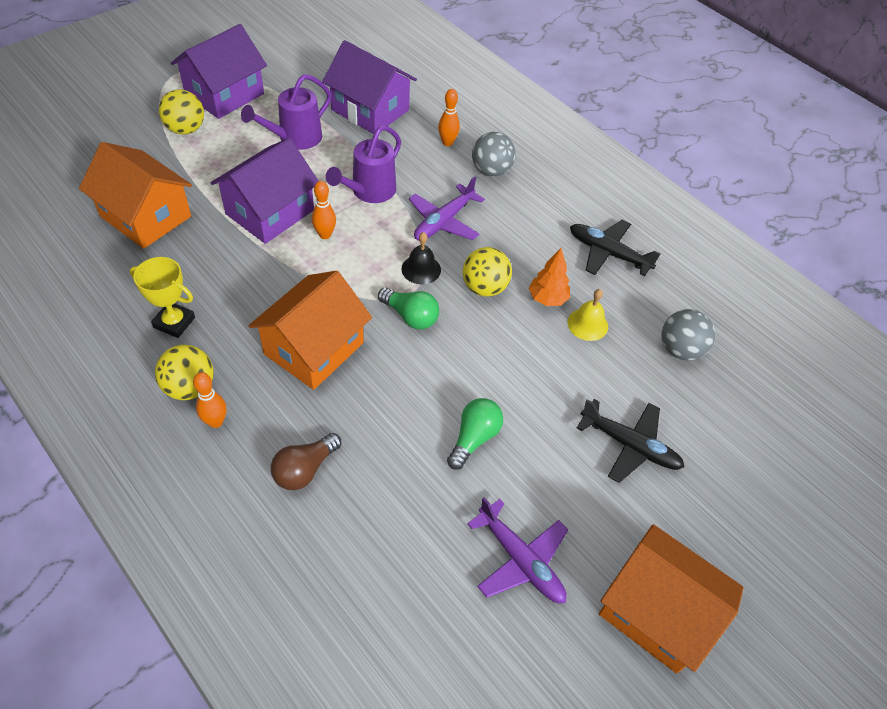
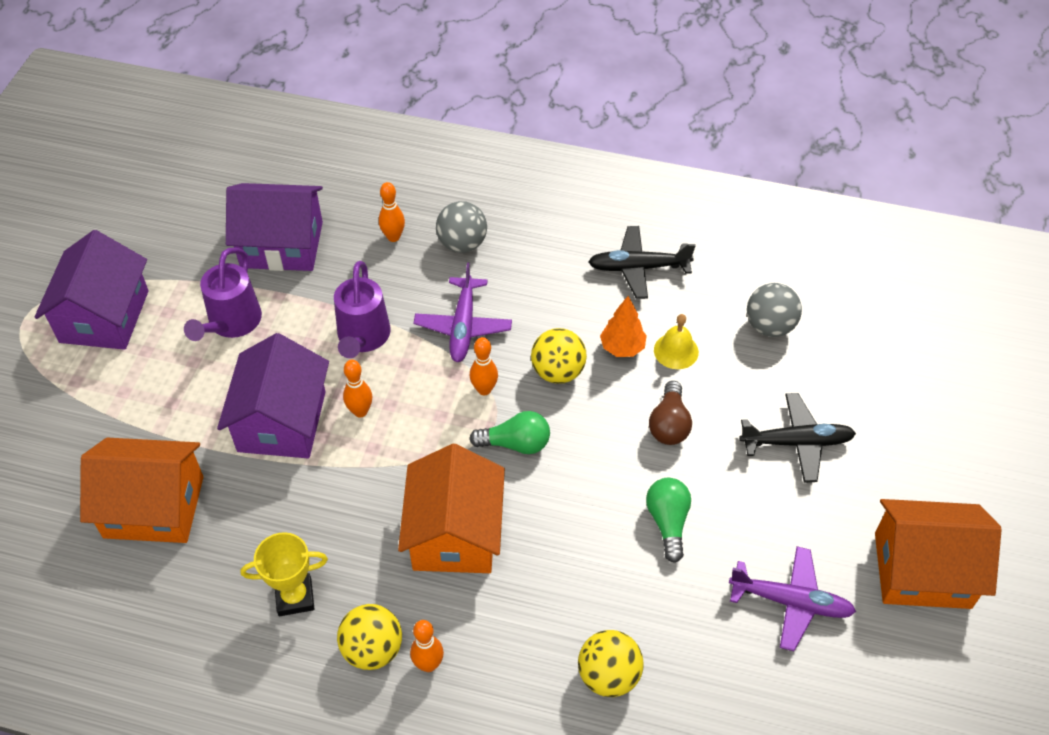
camera: 30 degrees left, 0 degrees up
(186, 129) = (100, 383): yellow ball -> yellow ball (608, 675)
(304, 469) = (549, 651): brown light bulb -> brown light bulb (669, 424)
(421, 269) = (484, 389): black bell -> orange bowling pin

